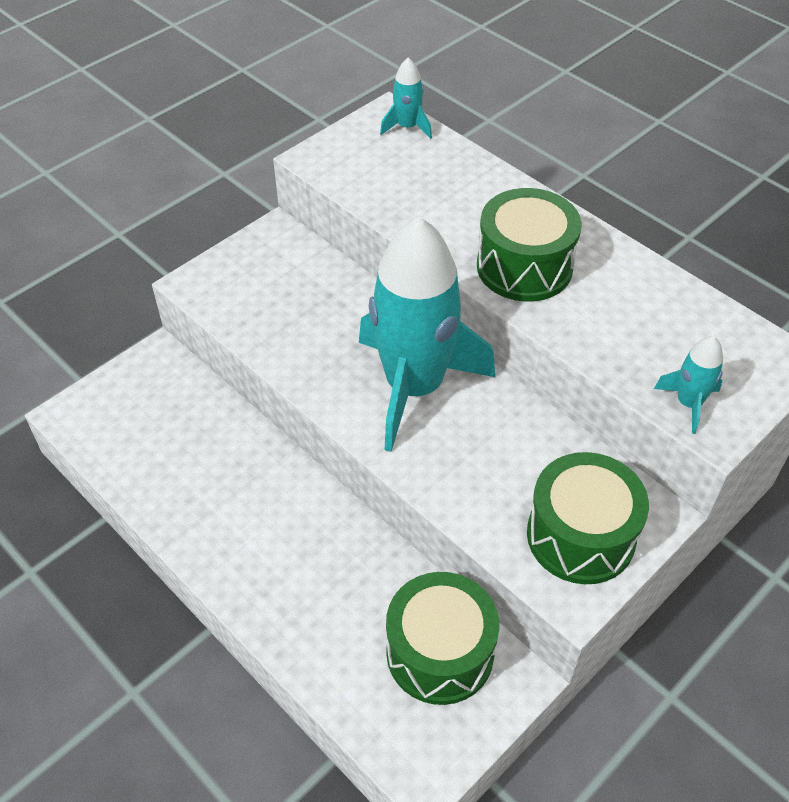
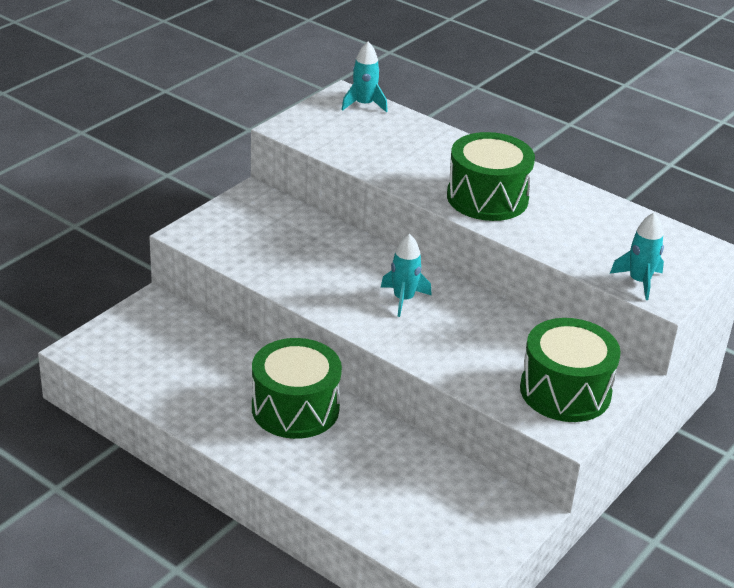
camera: 10 degrees left, 15 degrees down
(414, 387) = (403, 299): turquoise rocket -> turquoise rocket, size x0.41
(440, 652) = (456, 498): green drum -> green drum (295, 408)

